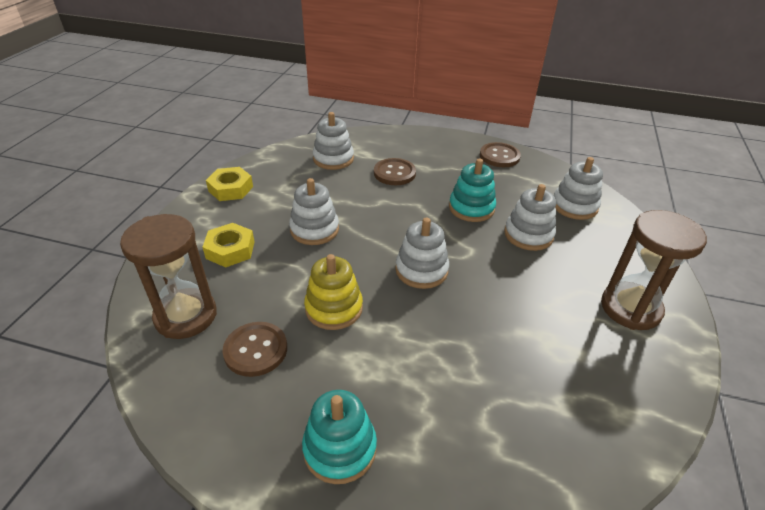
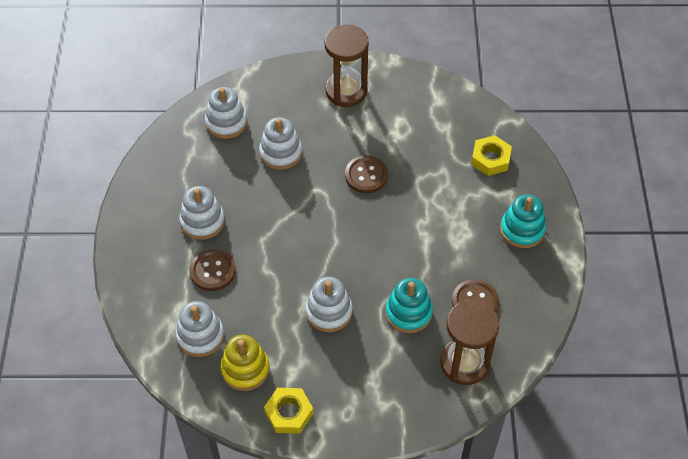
camera: 105 degrees left, 15 degrees up
(230, 250) = (380, 368): yellow nut -> yellow nut (490, 159)
(334, 308) = (416, 266): yellow stacking toy -> yellow stacking toy (245, 369)
(421, 270) = (353, 219): white stacking toy -> white stacking toy (202, 221)
(471, 208) = (254, 197): turquoise stacking toy -> turquoise stacking toy (408, 313)
(499, 156) = (152, 185): brown button -> brown button (366, 175)

